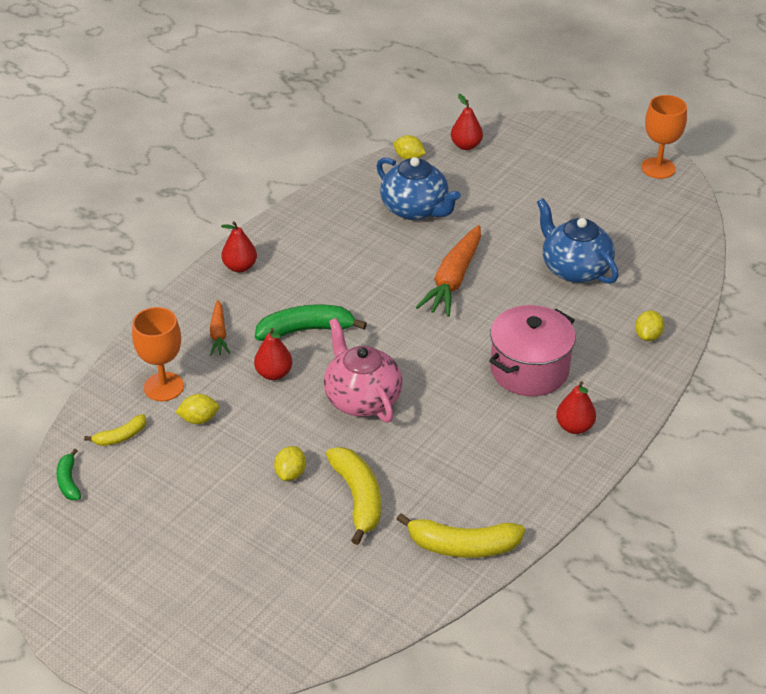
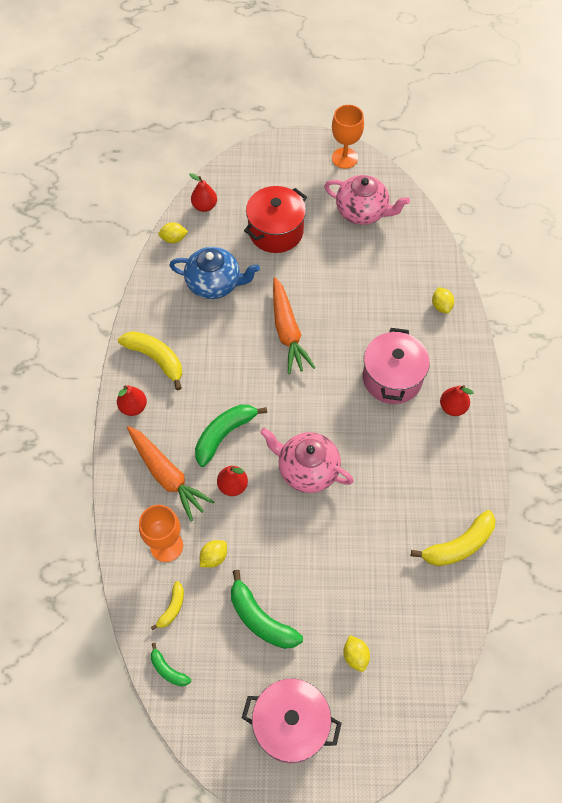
camera: 35 degrees left, 20 degrees up
(138, 592) = (291, 725): none -> pink pot
(194, 492) = (261, 619): none -> green banana
(218, 334) = (167, 475): orange carrot -> orange carrot, size x1.82
(290, 473) = (310, 561): yellow lemon -> yellow lemon (355, 656)
(358, 498) = (368, 551): yellow banana -> yellow banana (156, 359)
(521, 196) = (276, 231): none -> red pot
(574, 269) = (357, 276): blue teapot -> none
(634, 219) = (362, 212): none -> pink teapot

